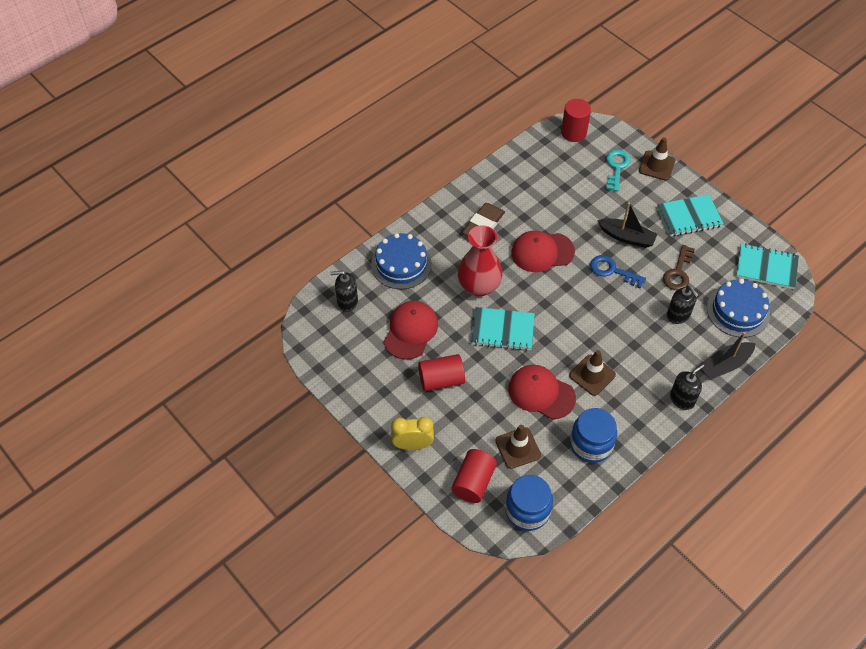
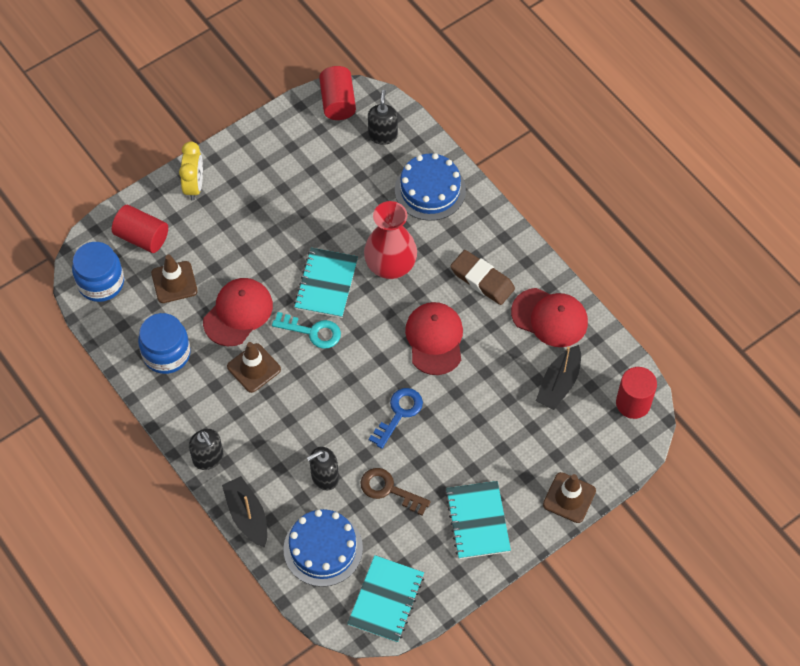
camera: 95 degrees right, 5 degrees up
(410, 331) = (336, 193): red cap -> red cap (550, 317)
(441, 380) = (269, 218): red cylinder -> red cylinder (338, 102)
(616, 167) = (568, 447): turquoise key -> turquoise key (312, 332)
(627, 237) = (450, 439): black boat -> black boat (559, 383)

